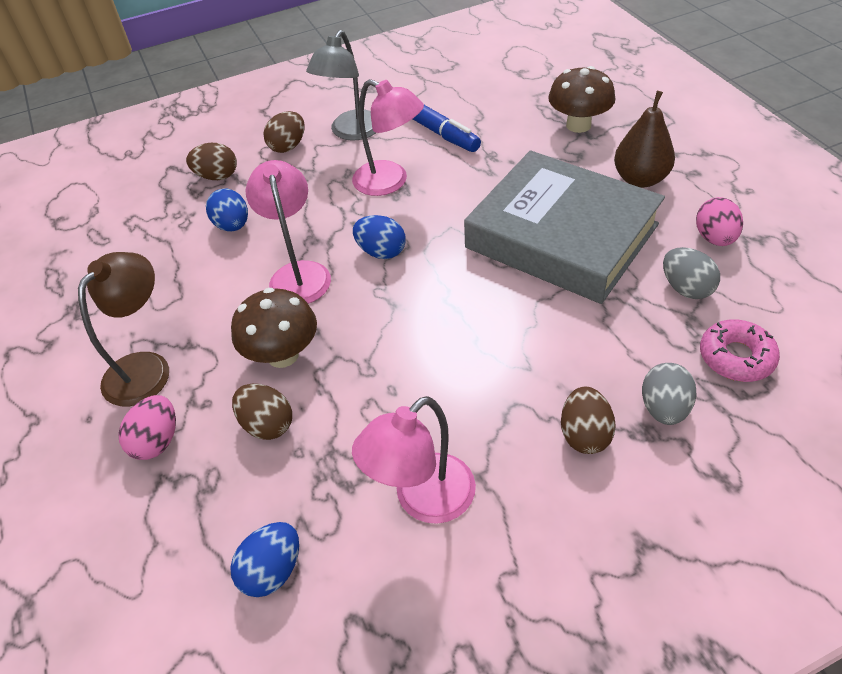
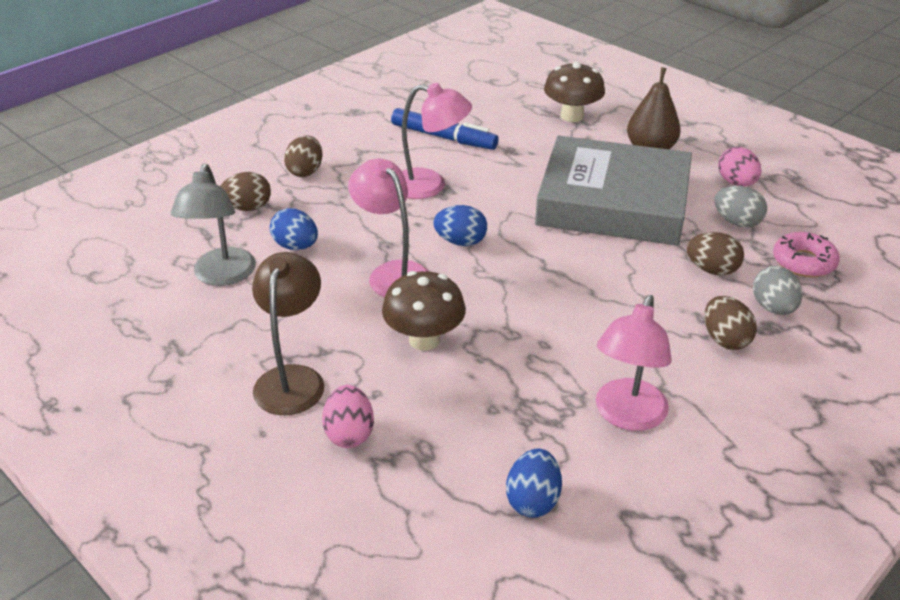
camera: 25 degrees left, 10 degrees down
(267, 425) = (449, 395): brown egg -> brown egg (712, 270)
(351, 132) = (362, 151): grey lamp -> grey lamp (222, 276)

